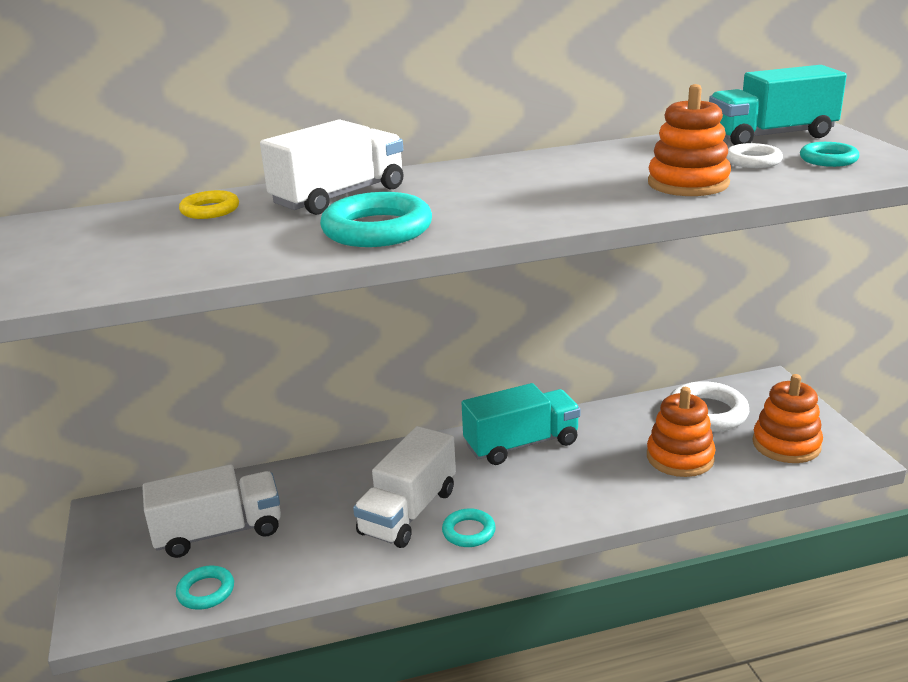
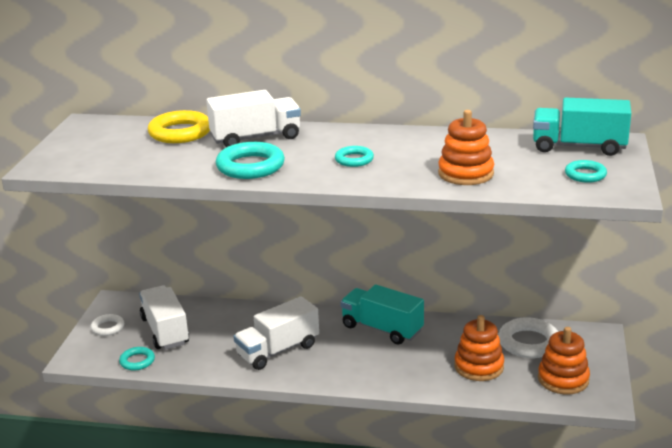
camera: 25 degrees right, 0 degrees up
(210, 210) = (180, 132): yellow ring -> yellow ring, size x1.75
(219, 532) = (165, 331): white truck -> white truck turned 120 degrees counterclockwise
(468, 532) = (303, 372): turquoise ring -> turquoise ring (354, 160)
(521, 444) = (382, 329): turquoise truck -> turquoise truck turned 150 degrees counterclockwise
(753, 161) = (533, 165): white ring -> white ring (108, 327)

